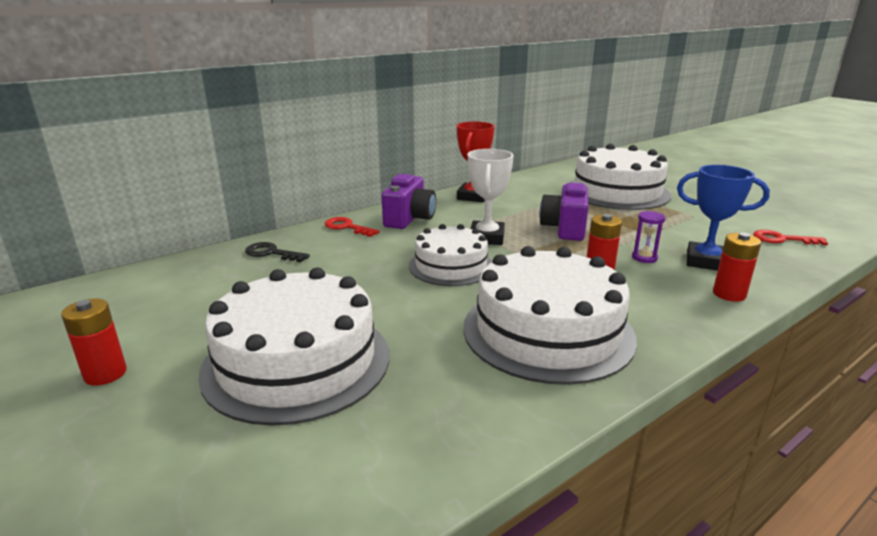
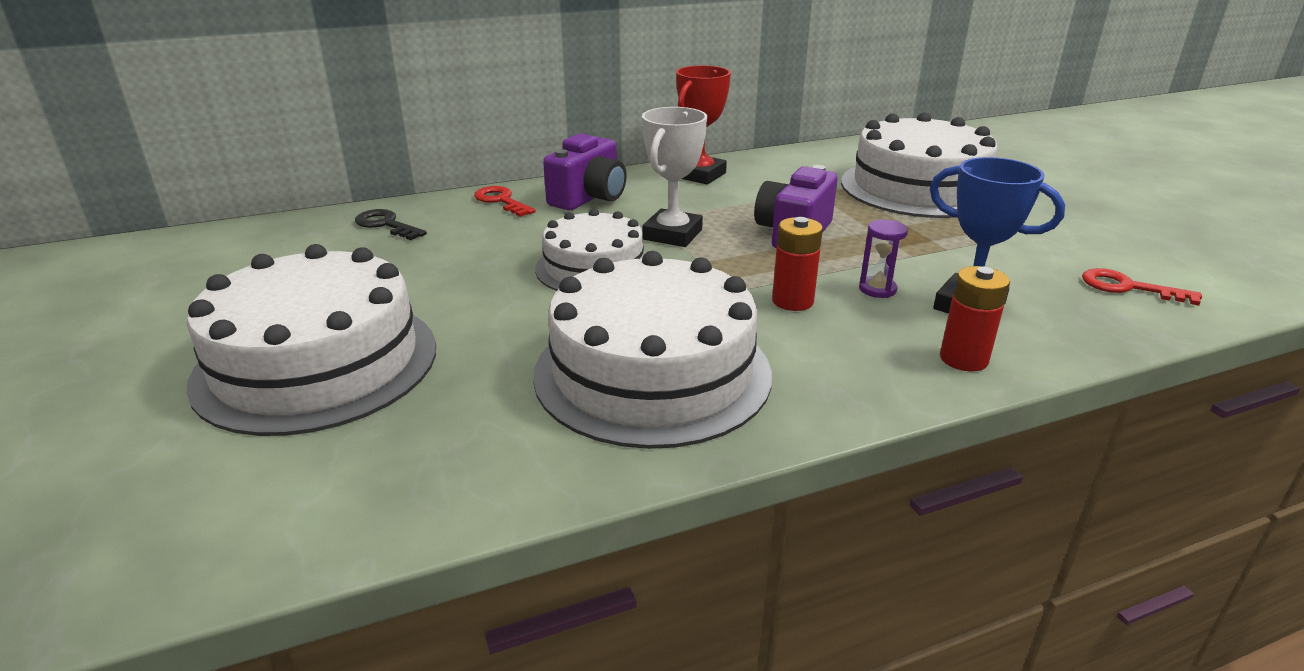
camera: 15 degrees right, 5 degrees up
(105, 374) = (110, 344): red battery -> none

